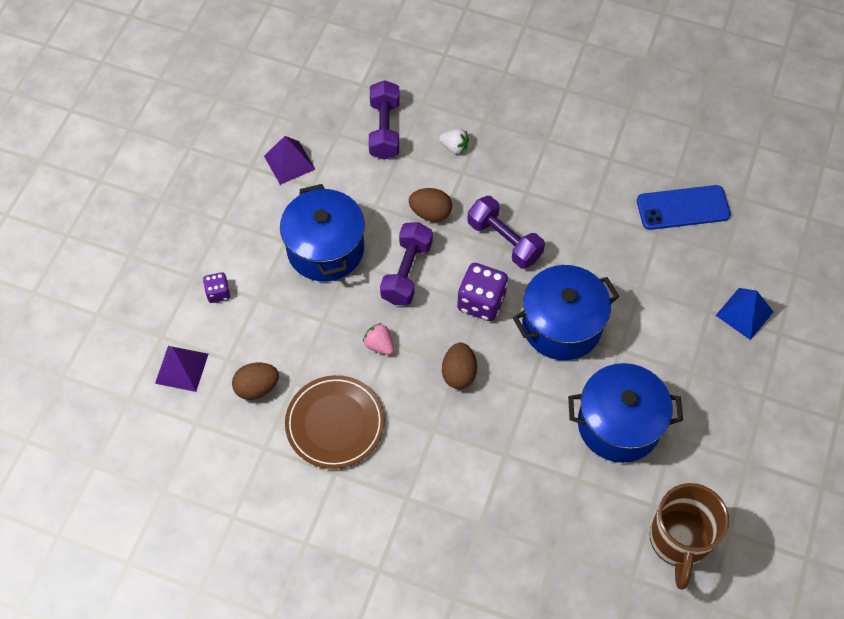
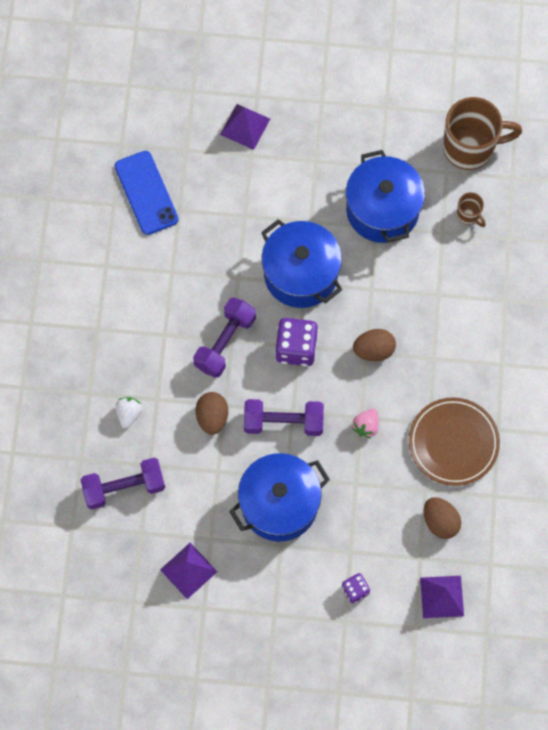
camera: 105 degrees left, 10 degrees up
(593, 514) = (468, 215): none -> brown mug
(744, 313) = (245, 126): blue pyramid -> purple pyramid

